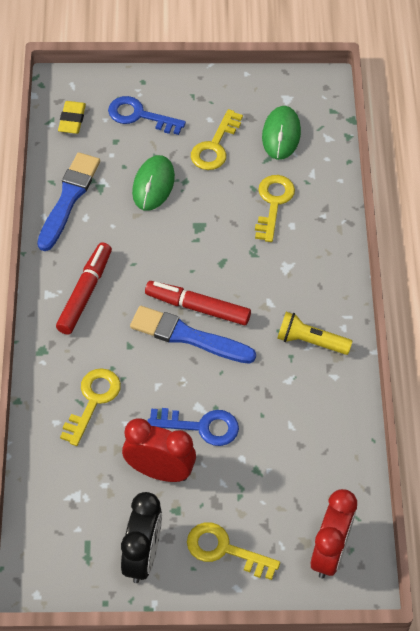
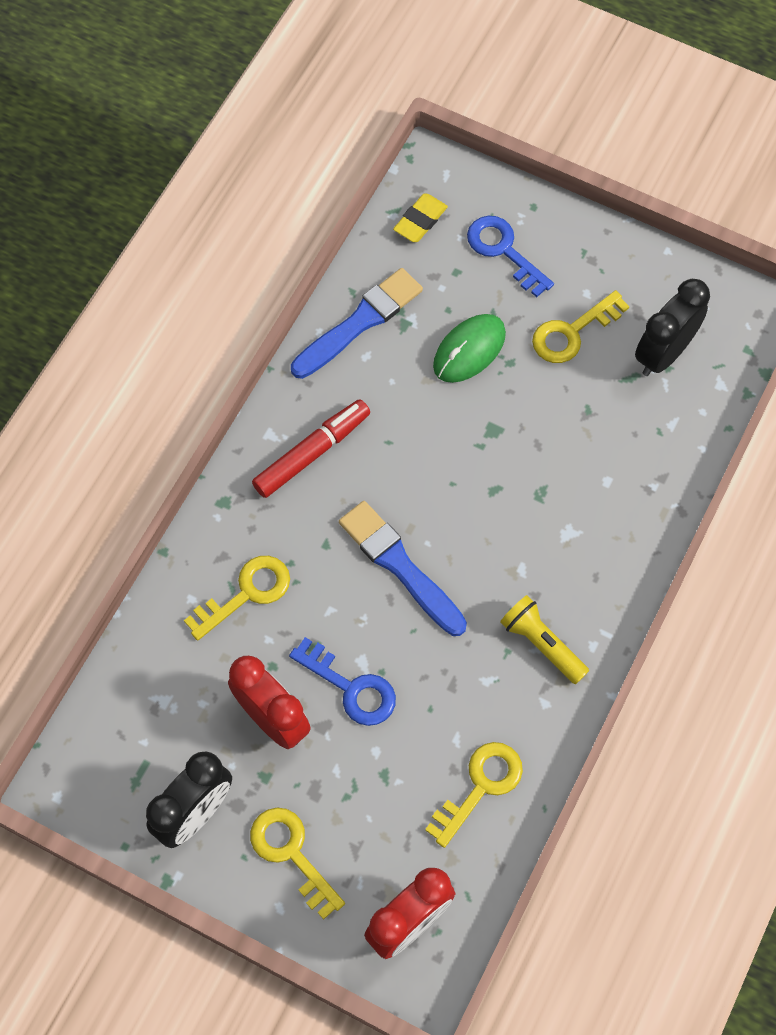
camera: 30 degrees right, 10 degrees up
(198, 308) = (432, 535): red marker -> none
(273, 203) = (601, 441): yellow key -> yellow key (480, 786)
(281, 135) = (663, 354): green mouse -> black clock

